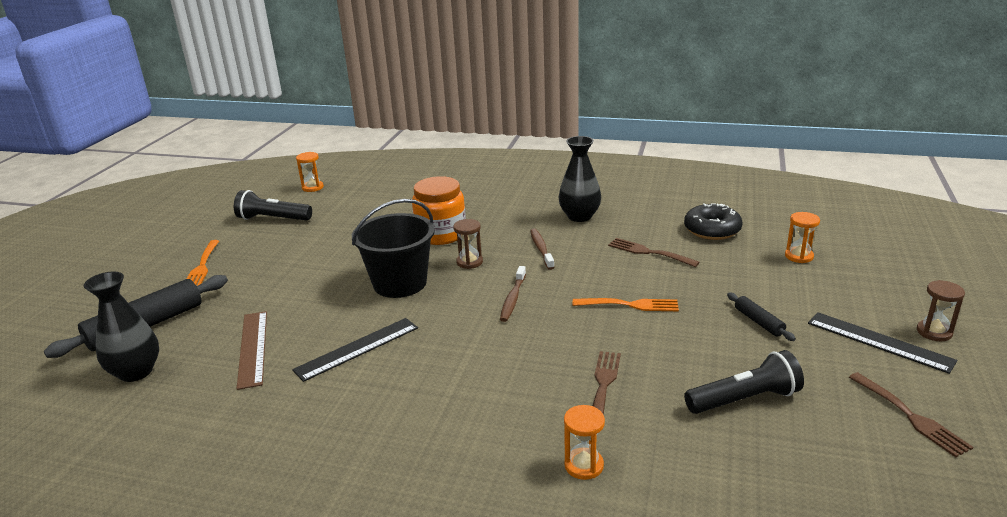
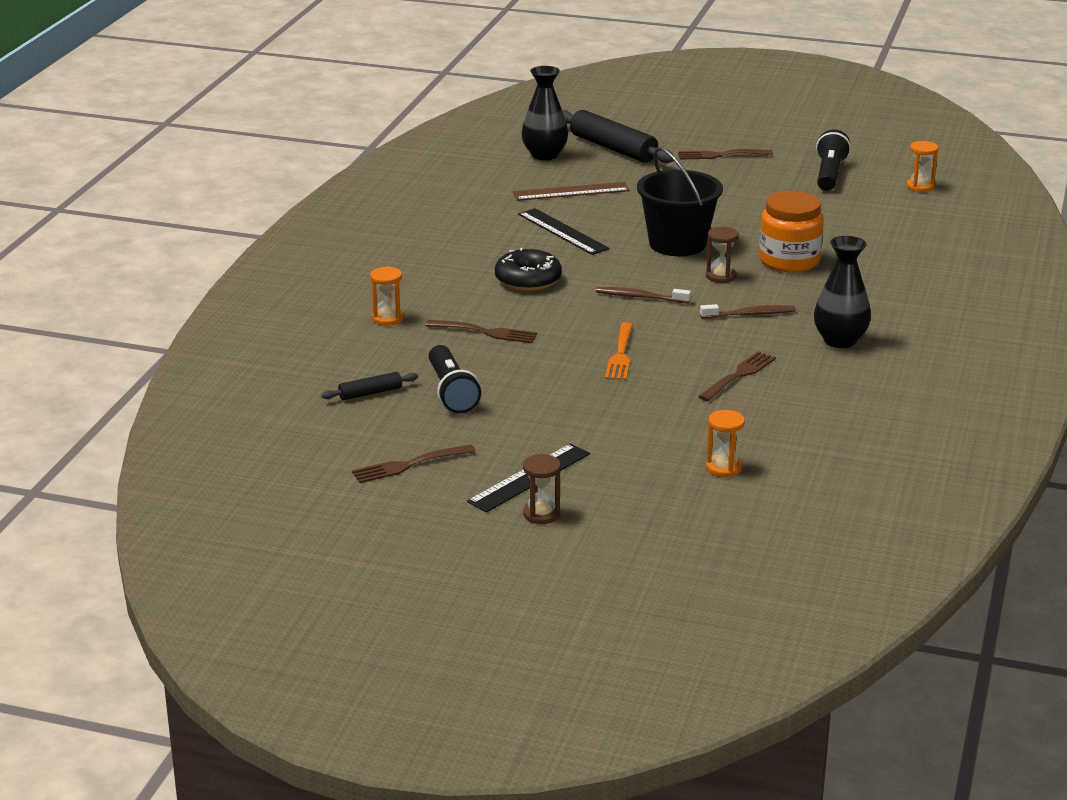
camera: 90 degrees right, 0 degrees up
(202, 266) = (720, 155): orange fork -> brown fork
(712, 230) = (800, 422): black donut -> black donut (528, 280)
(758, 322) = (577, 418): black rolling pin -> black rolling pin (370, 393)

